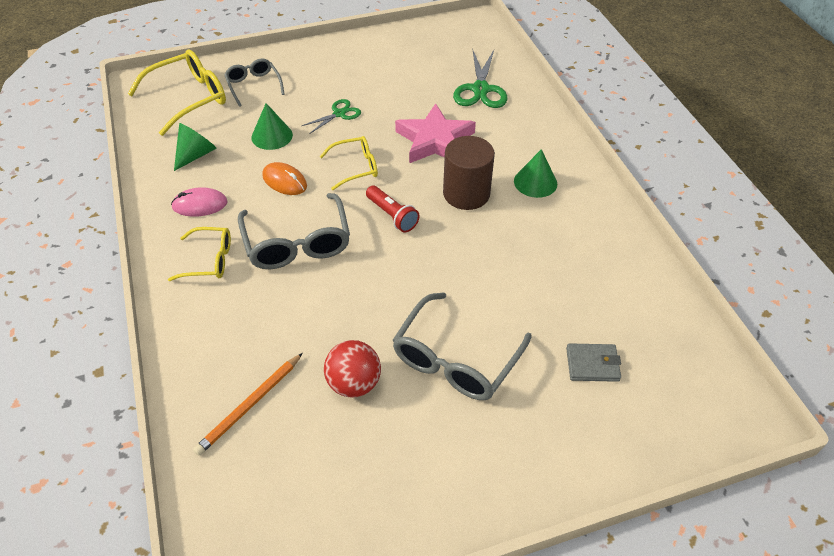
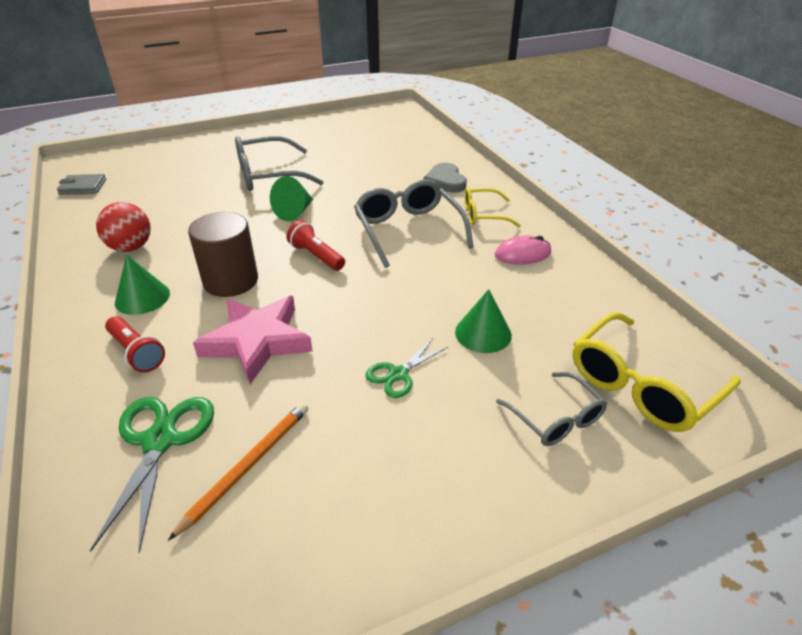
camera: 175 degrees right, 10 degrees down
(196, 155) = (566, 303): green cone -> green cone (295, 212)
(225, 327) = (445, 181): none -> grey heart
(250, 405) = (410, 152): orange pencil -> orange pencil (247, 466)
(284, 181) = (442, 281): orange mouse -> none
(354, 383) = (342, 163): red ball -> red ball (131, 247)
(355, 167) = (362, 300): yellow glasses -> none
(456, 359) = (268, 175): grey glasses -> grey glasses turned 135 degrees counterclockwise
(518, 138) = (137, 352): none -> red flashlight
(592, 364) = (166, 177): grey wallet -> grey wallet (83, 187)

